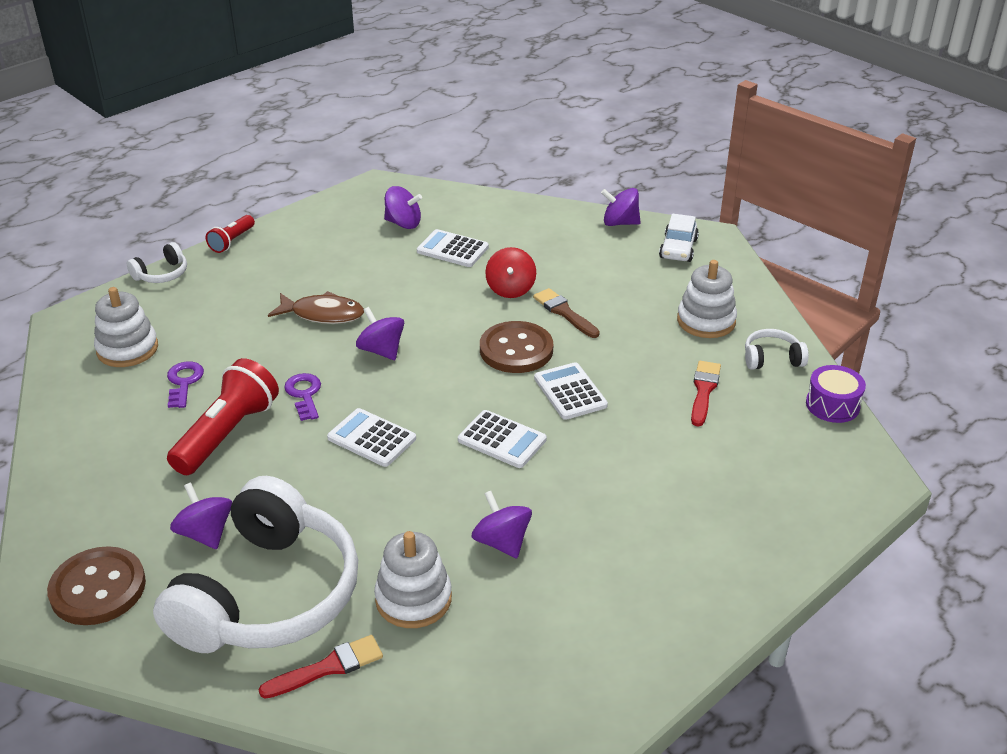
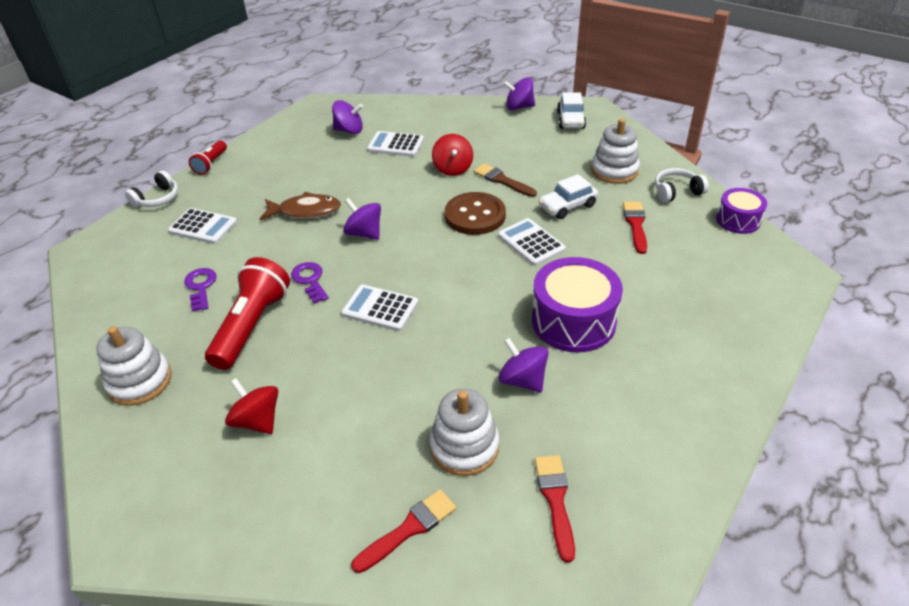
camera: 10 degrees left, 5 degrees up
(98, 588) = (168, 493): brown button -> none
(127, 349) = (142, 266): white stacking toy -> white stacking toy (140, 381)
(205, 533) = (257, 420): purple spinning top -> red spinning top
(268, 595) = (332, 468): white headphones -> none
(490, 669) = (555, 500): none -> red brush
(502, 440) = (490, 291): white calculator -> white calculator (203, 227)
(584, 489) = (573, 321): none -> purple drum
(630, 355) = (567, 206): none -> white car

